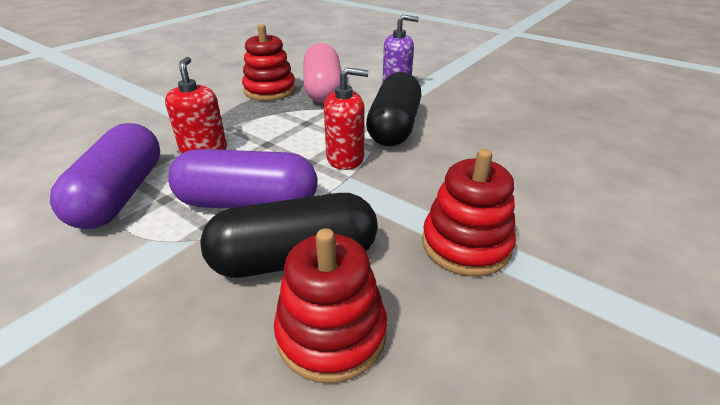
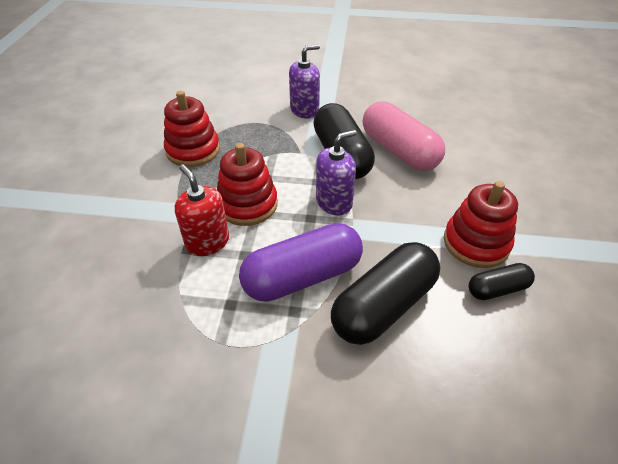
camera: 30 degrees left, 10 degrees up
(121, 194) = (186, 318): purple capsule -> none
(323, 90) = (243, 133): pink capsule -> pink capsule (399, 151)
(331, 333) = (456, 345): red stacking toy -> red stacking toy (247, 204)
(345, 158) = (334, 202): red soap dispenser -> purple soap dispenser
(446, 300) = (497, 289): none -> black capsule

